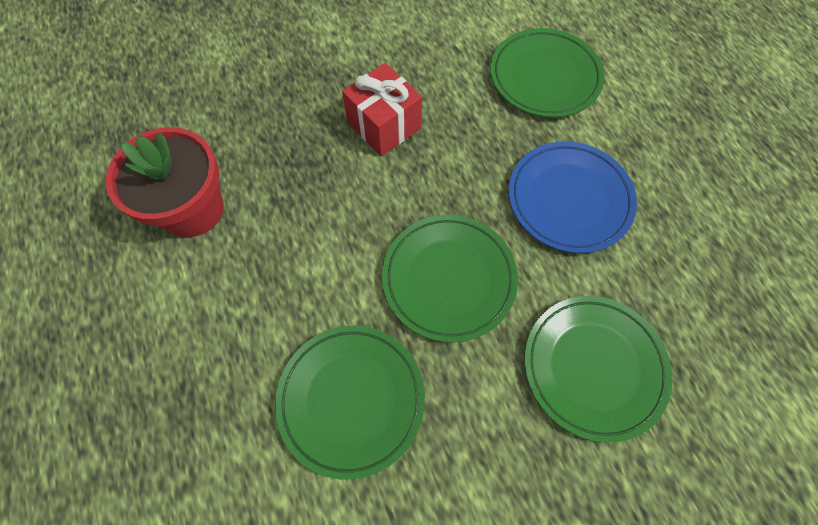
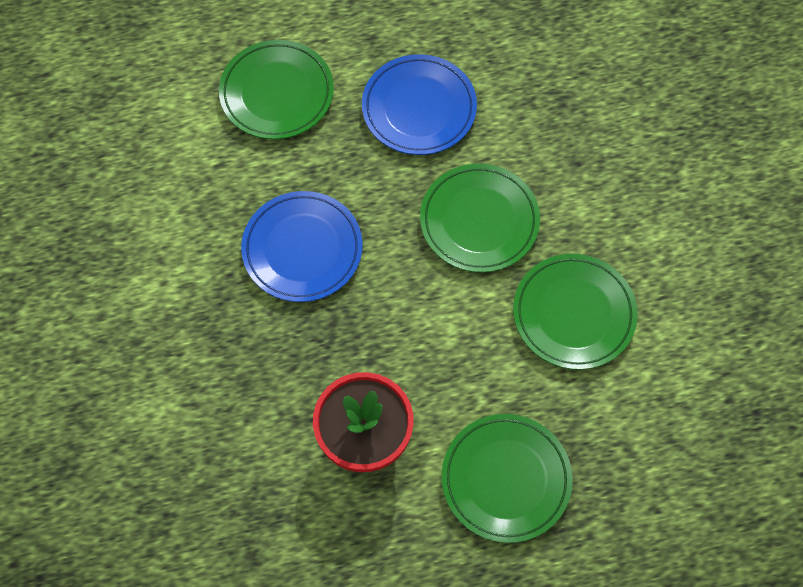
camera: 80 degrees left, 0 degrees up
(384, 125) = (302, 249): red gift -> blue plate
(593, 367) = (572, 131): green plate -> green plate (506, 479)

